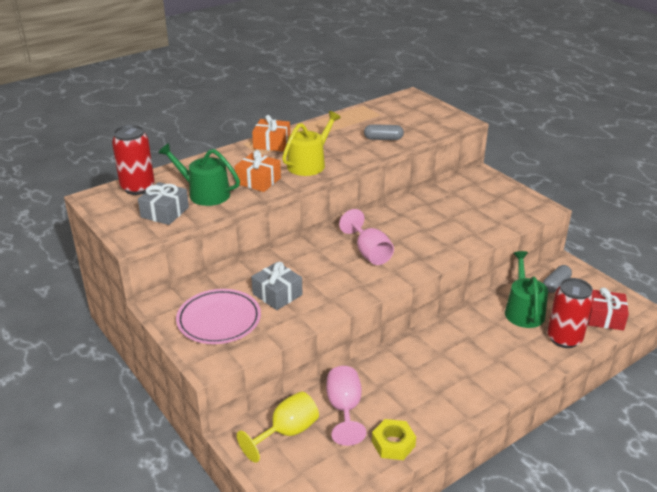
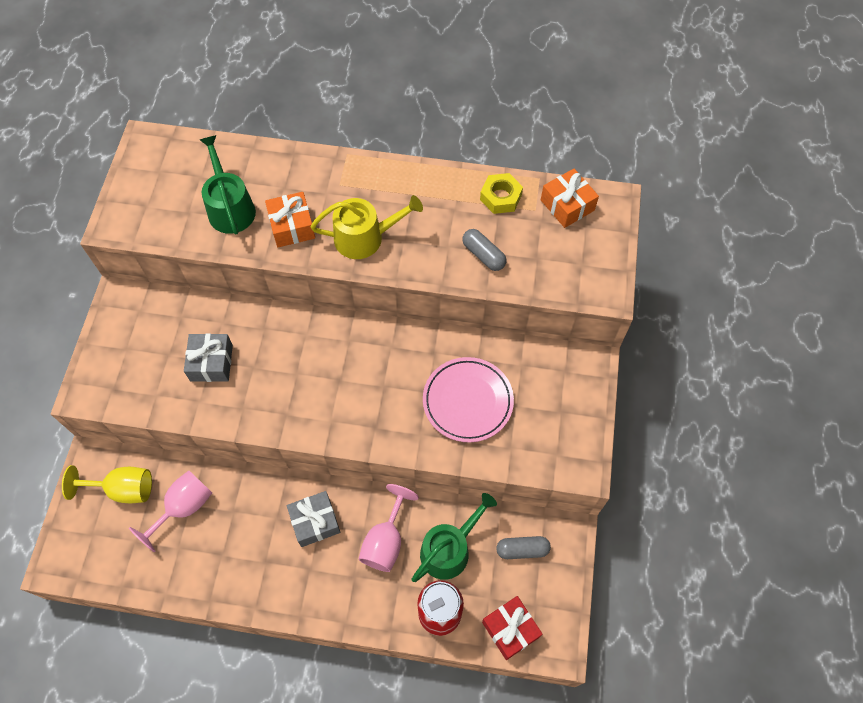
camera: 45 degrees right, 30 degrees up
(137, 188) = (190, 154): red can -> none
(165, 212) = (172, 209): grey gift -> grey gift (315, 522)
(219, 320) = (140, 353): pink plate -> pink plate (467, 401)
(272, 143) = (371, 175): orange gift -> orange gift (567, 205)
(369, 252) = (341, 379): pink goblet -> pink goblet (386, 541)
(393, 444) = (176, 574): yellow nut -> yellow nut (500, 197)

